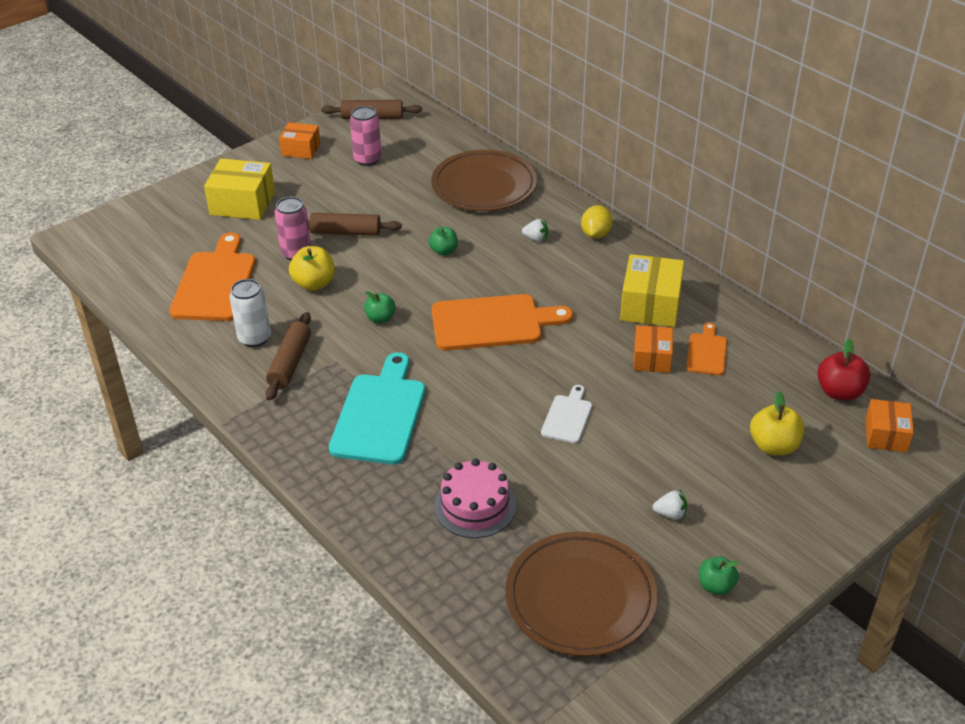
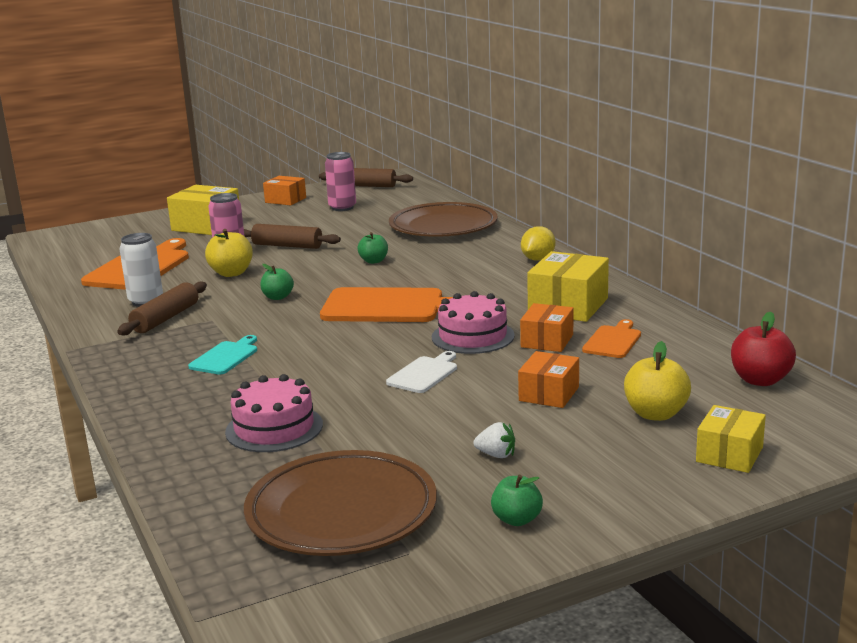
camera: 15 degrees right, 20 degrees down
(380, 414) = (226, 357): turquoise cutting board -> turquoise cutting board, size x0.52
(536, 238) = (473, 258): white strawberry -> none
(586, 359) = (473, 336): none -> pink cake
(844, 488) = (729, 454): none -> yellow box
(886, 435) = (805, 417): orange box -> orange box (549, 394)

